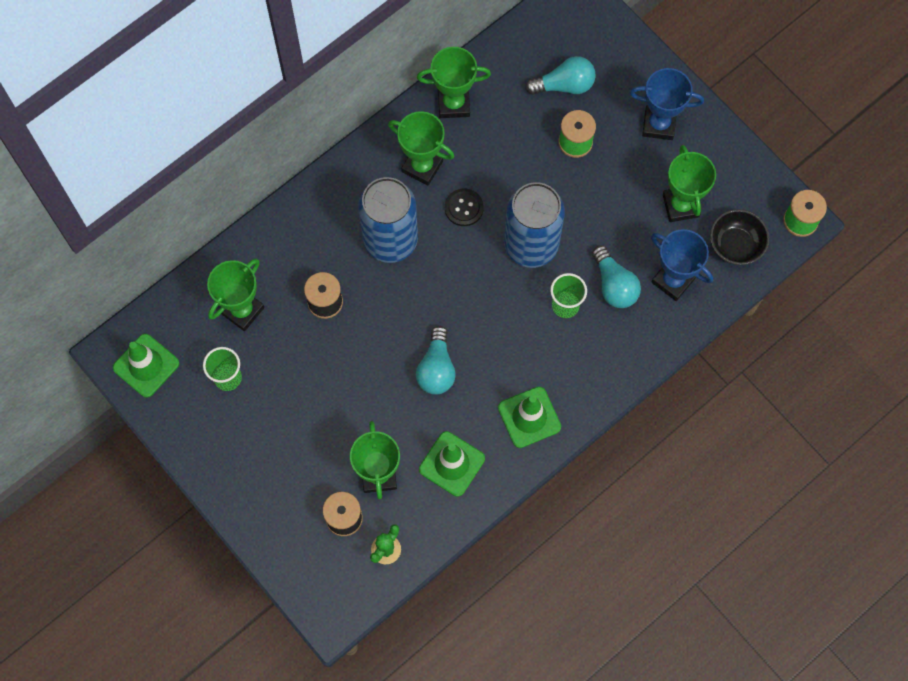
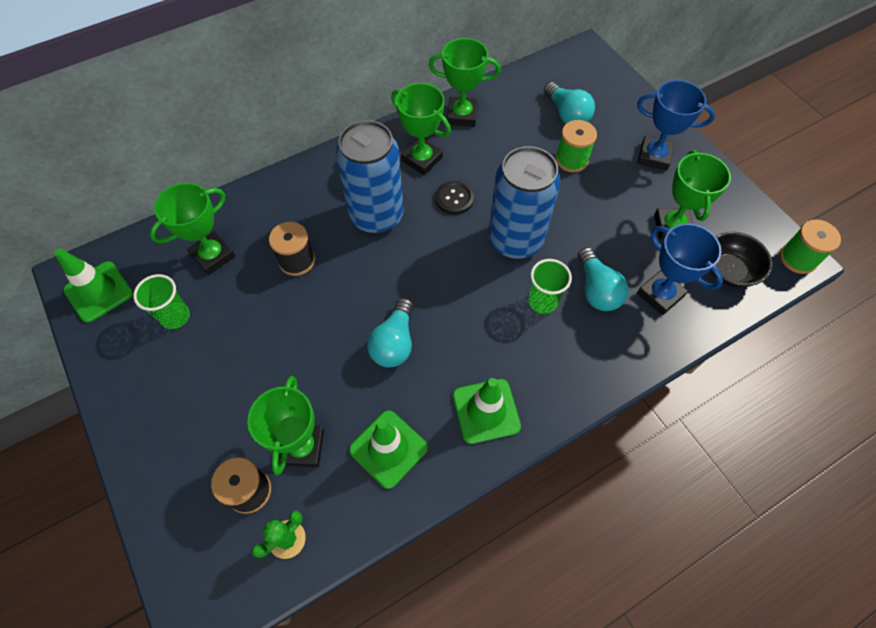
camera: 10 degrees right, 10 degrees down
(564, 85) = (567, 114): turquoise light bulb -> turquoise light bulb turned 60 degrees clockwise

